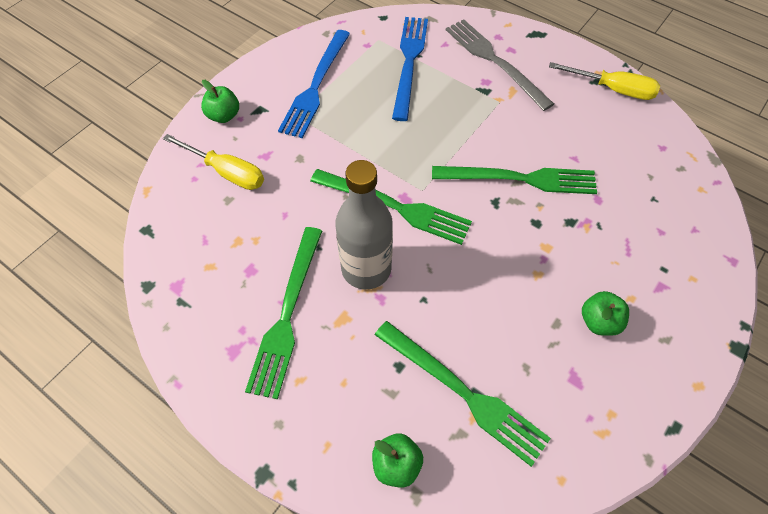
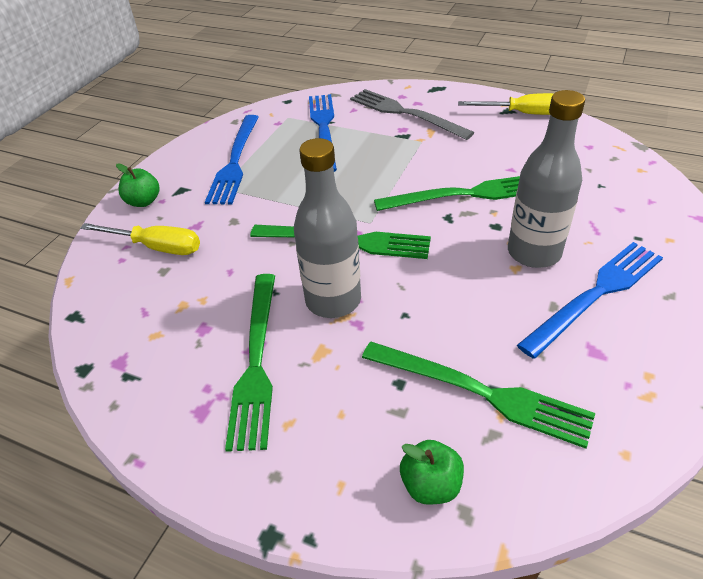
camera: 10 degrees left, 15 degrees down
(560, 262) = (534, 253): none -> grey bottle
(599, 321) = (596, 294): green apple -> blue fork

